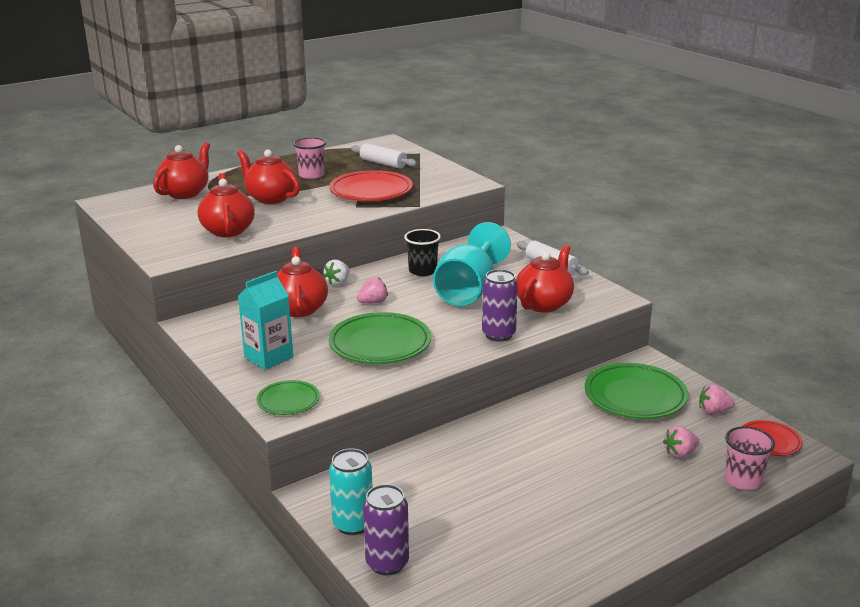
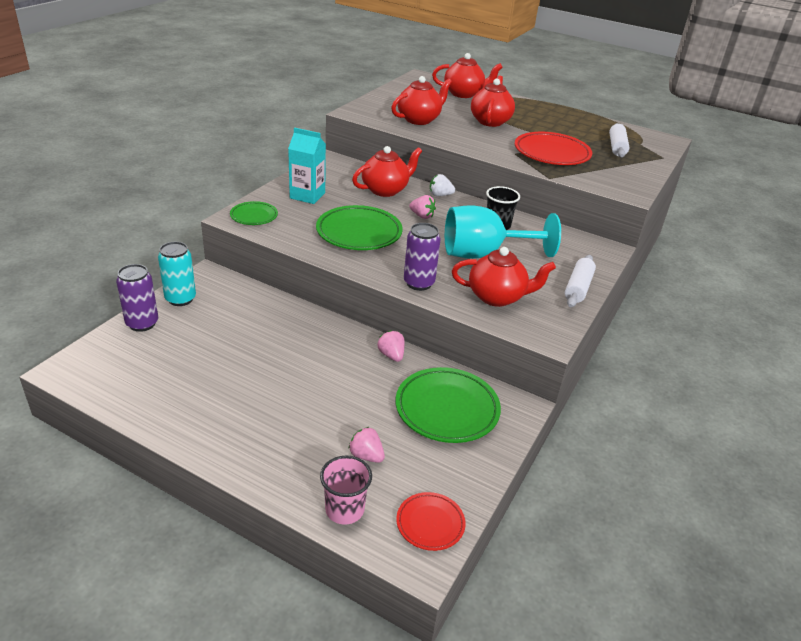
camera: 60 degrees right, 10 degrees up
(311, 175) = (552, 126): pink cup -> none
(713, 411) = (460, 470): pink strawberry -> pink strawberry (391, 355)

